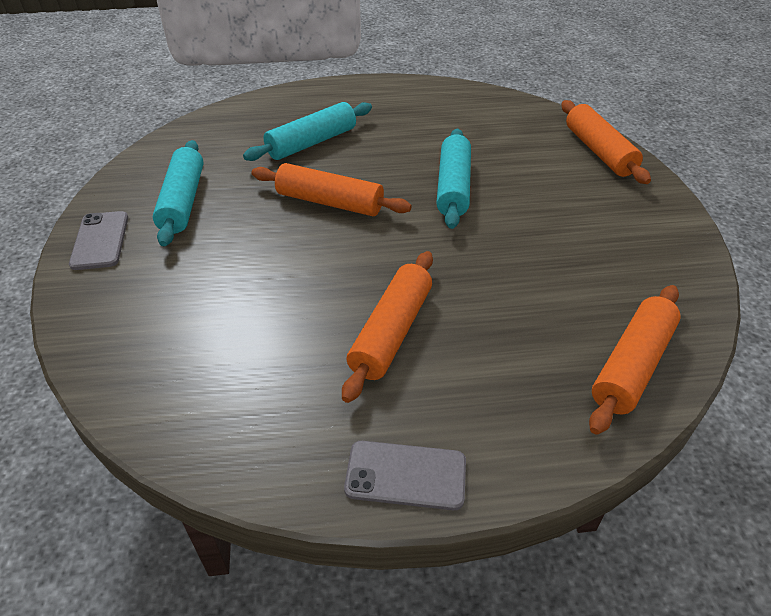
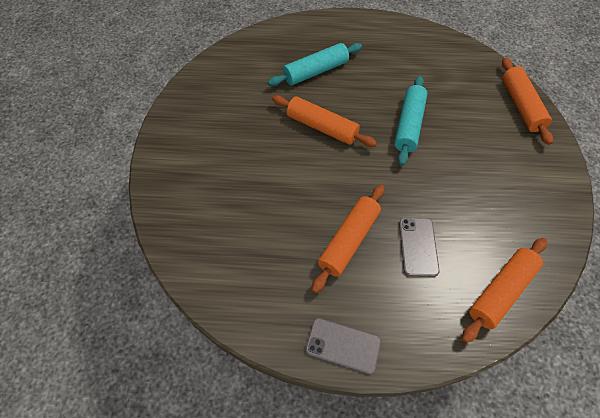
camera: 10 degrees right, 15 degrees up
(100, 240) = (171, 139): grey phone -> grey phone (418, 246)
(183, 201) = (225, 113): turquoise rolling pin -> none

